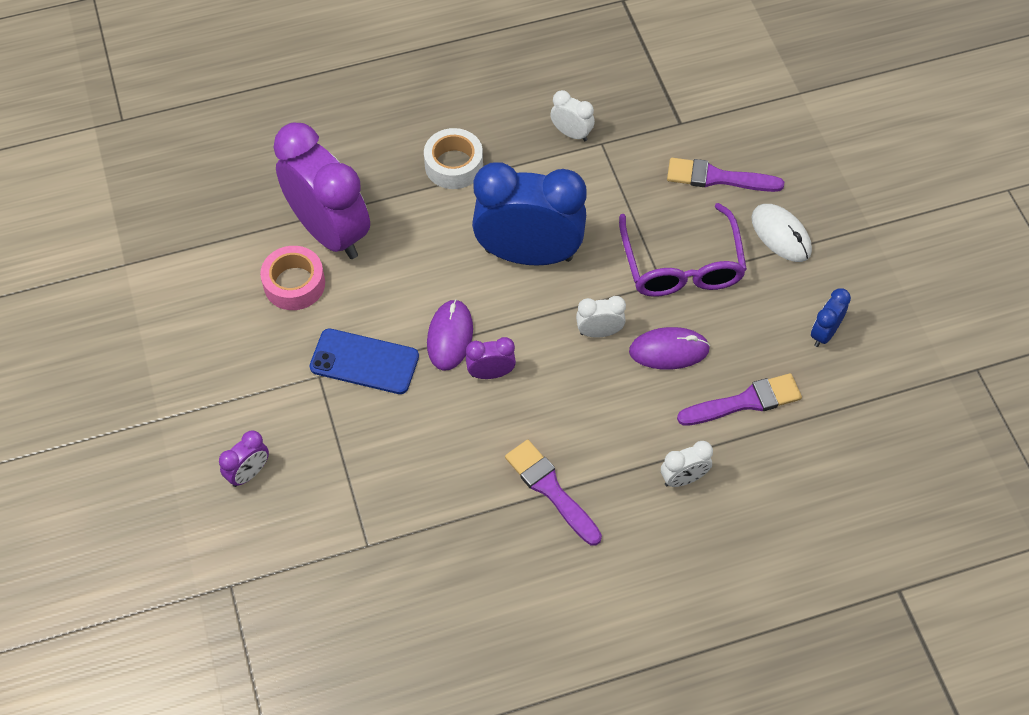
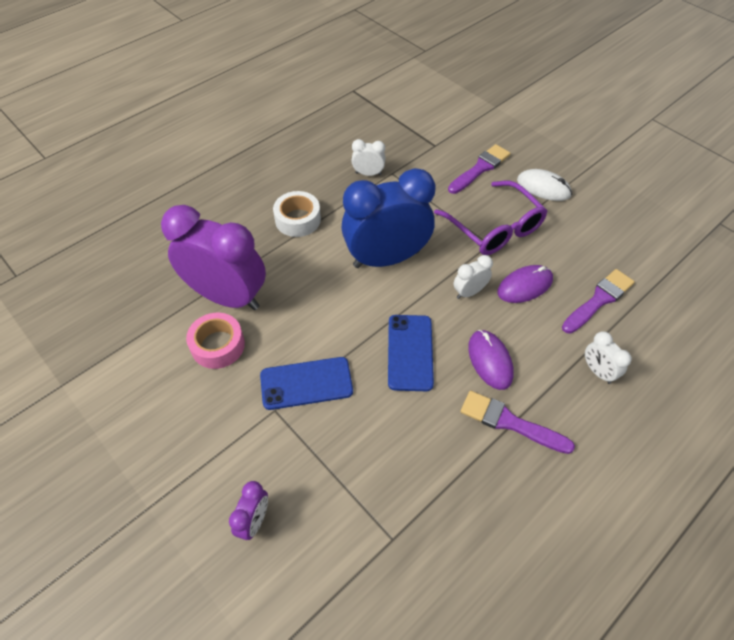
camera: 25 degrees left, 5 degrees down
(450, 336) = (363, 337): purple mouse -> purple mouse (490, 360)
(491, 373) = (410, 352): purple clock -> blue phone
(683, 478) = (597, 371): white clock -> white clock turned 105 degrees clockwise
(717, 178) = (480, 168): purple brush -> purple brush turned 150 degrees clockwise
(824, 333) = (614, 236): blue clock -> none

